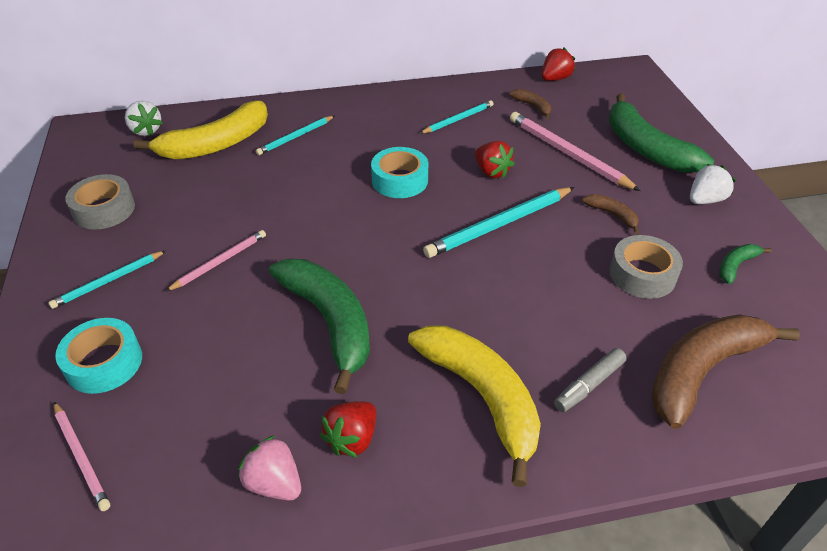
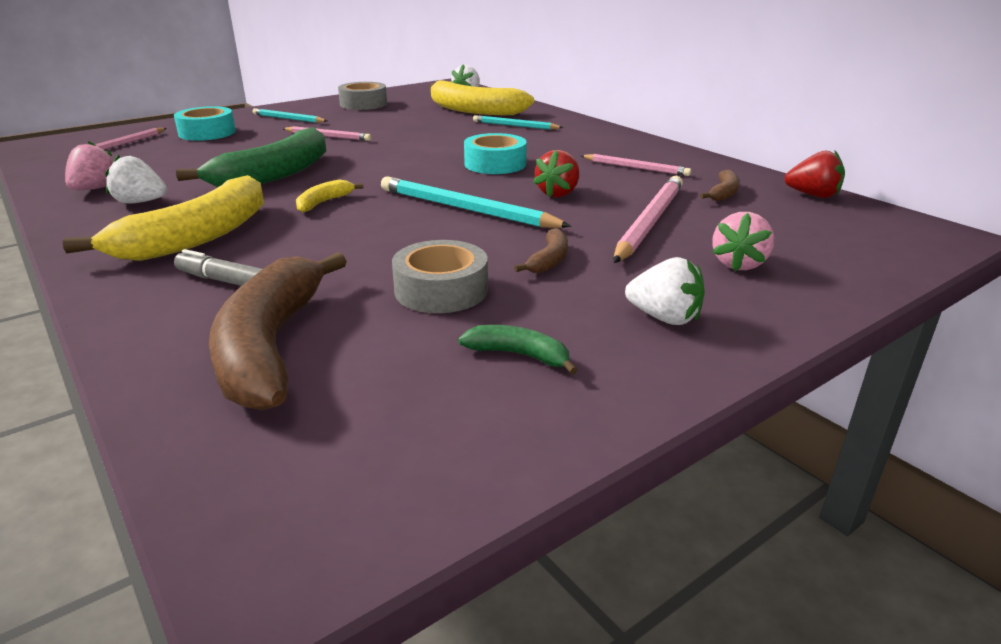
camera: 65 degrees right, 15 degrees down
(352, 439) = (140, 202): red strawberry -> white strawberry
(436, 301) = (324, 202): none -> yellow banana
(458, 119) = (636, 168): turquoise pencil -> pink pencil
(646, 148) = (739, 264): green banana -> pink strawberry
(702, 371) = (271, 346): brown banana -> brown banana turned 120 degrees counterclockwise

